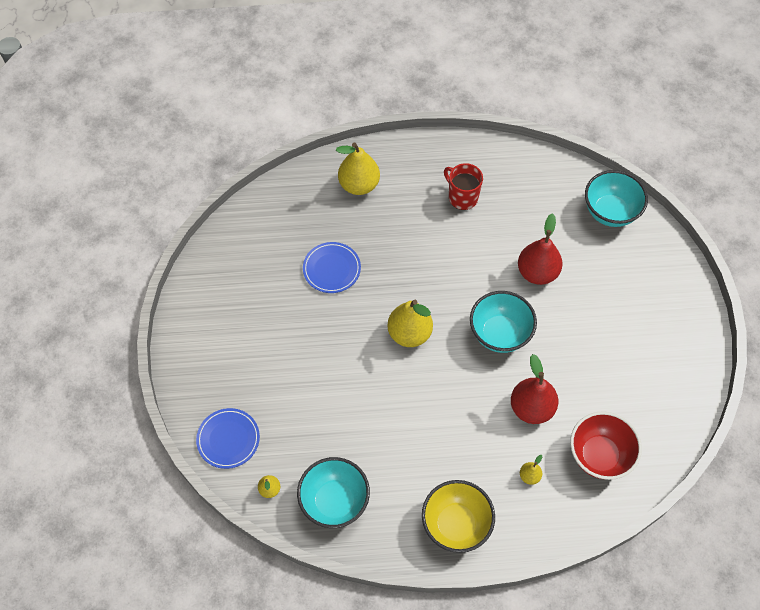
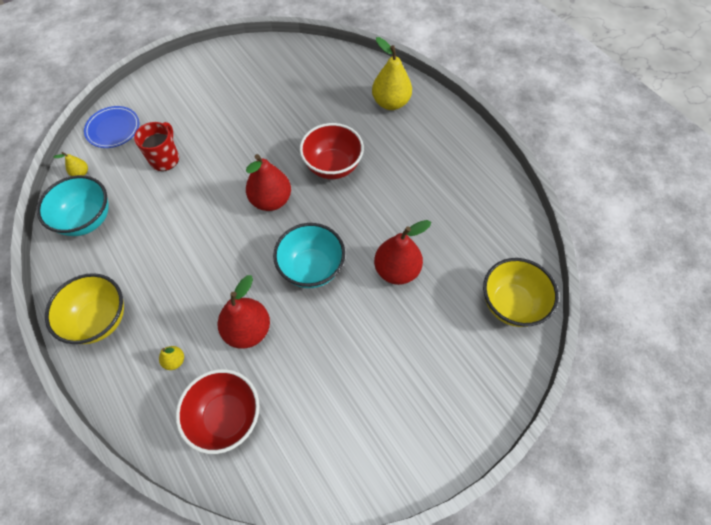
camera: 60 degrees right, 0 degrees up
(332, 269) = (299, 121): blue plate -> none
(402, 267) = (332, 166): none -> red bowl
(409, 333) = (271, 200): yellow pear -> red pear
(462, 197) = (433, 176): red mug -> red mug (165, 159)
(610, 212) = (511, 304): turquoise bowl -> yellow bowl

